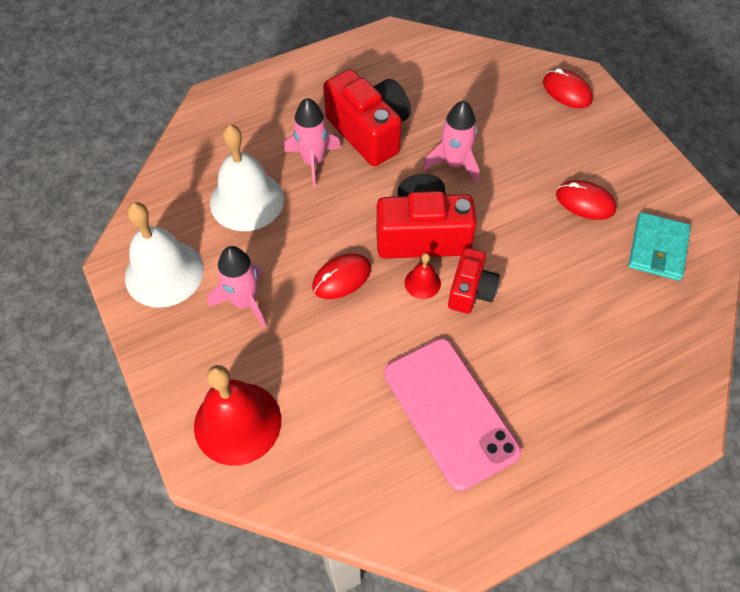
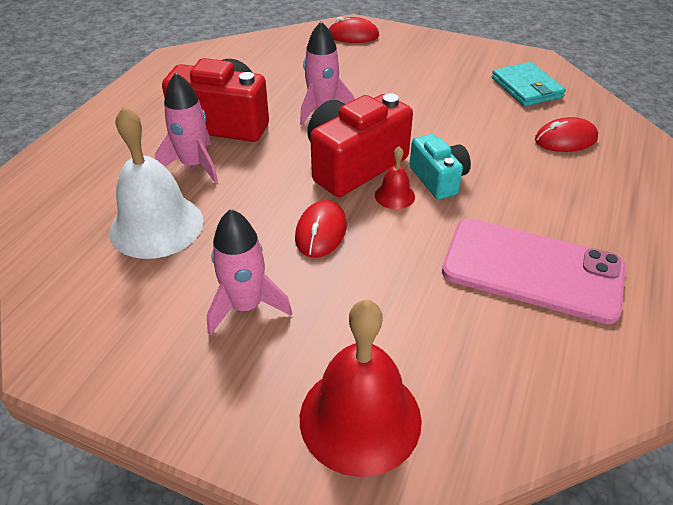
camera: 40 degrees left, 15 degrees down
(164, 273) = (123, 337): white bell -> none
(471, 290) = (438, 179): red camera -> turquoise camera
(585, 202) = (446, 86): red mouse -> red mouse (565, 139)

